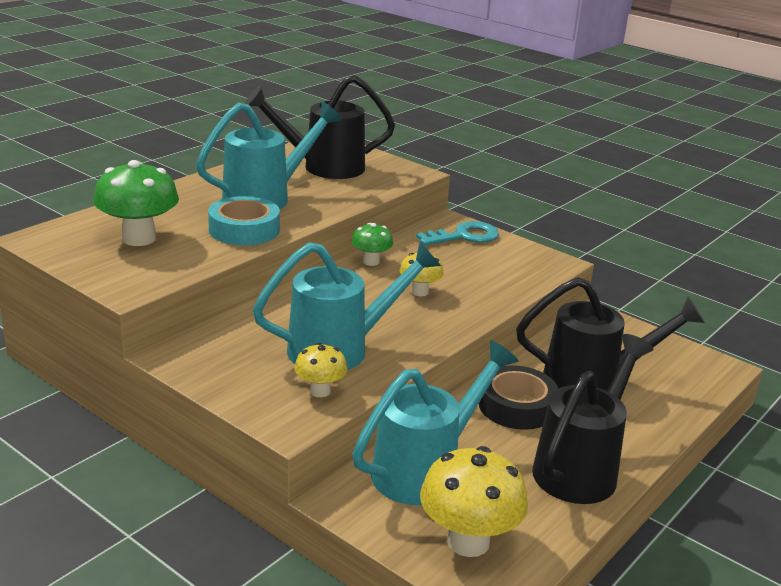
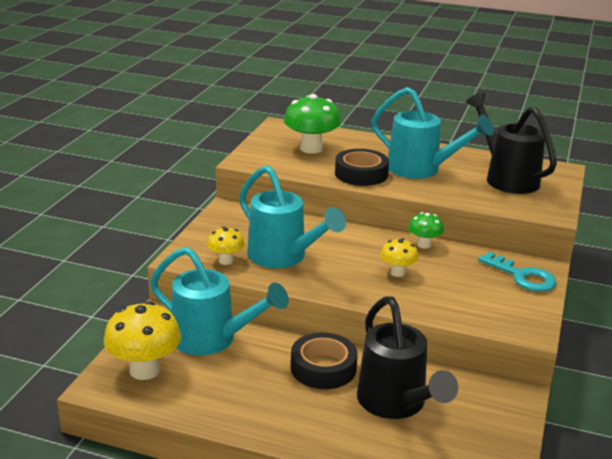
camera: 70 degrees right, 0 degrees up
(244, 230) = (361, 174): turquoise tape -> black tape
(581, 468) = (261, 411): black watering can -> none

